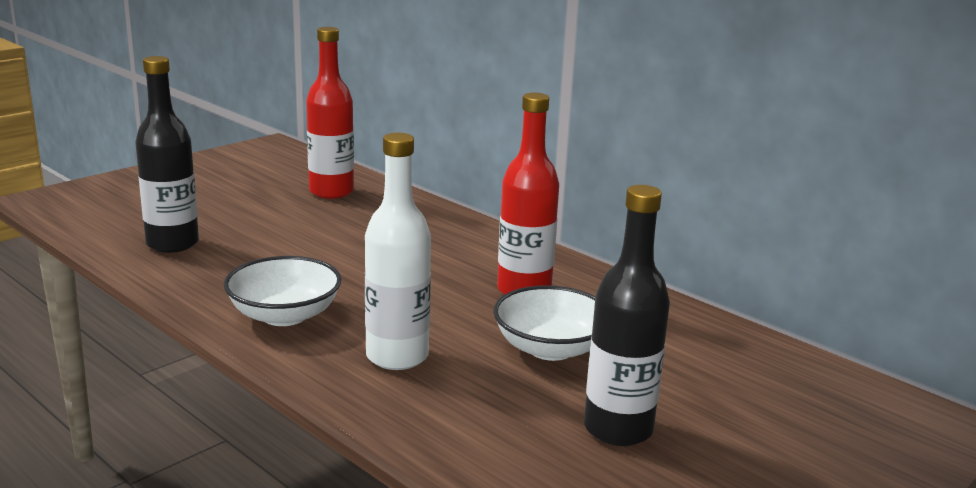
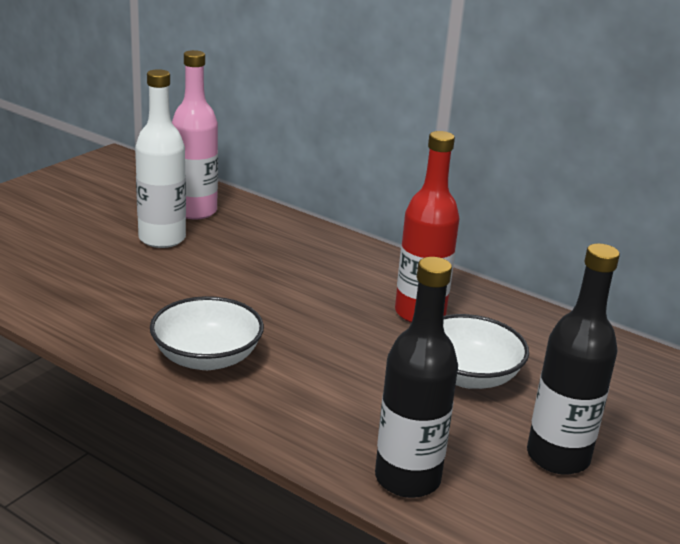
camera: 10 degrees left, 5 degrees up
(172, 244) = (62, 282): black bottle -> black bottle (407, 479)
(331, 192) = (195, 211): red bottle -> pink bottle
(397, 356) = (332, 395): white bottle -> white bottle (162, 239)

